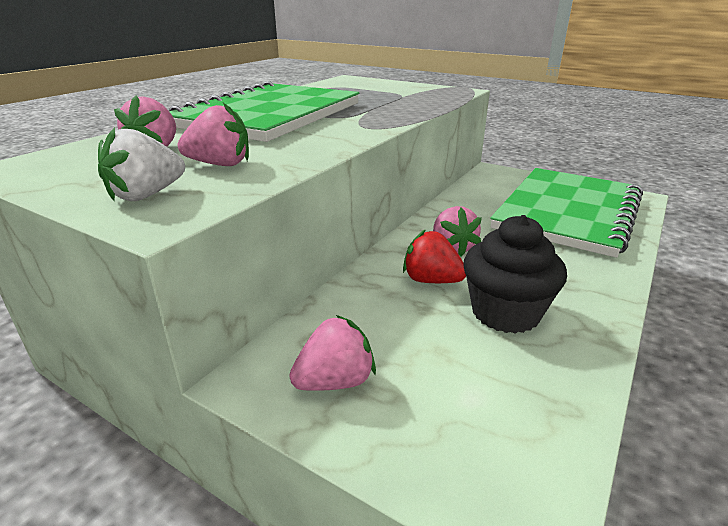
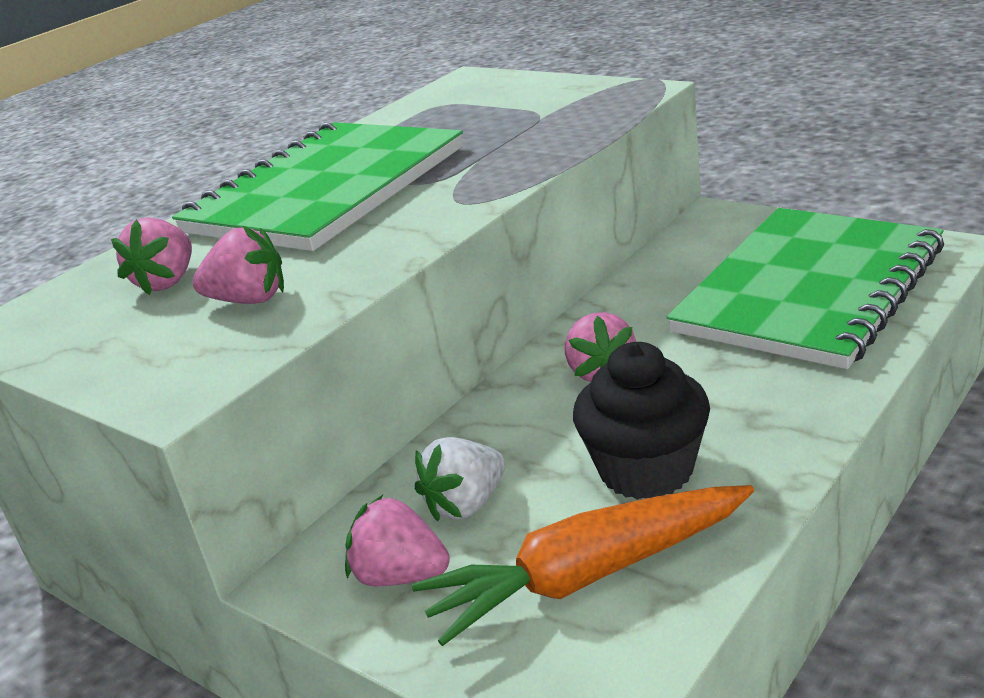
camera: 10 degrees right, 0 degrees up
(146, 195) = (160, 361): white strawberry -> white strawberry (466, 504)
(335, 381) = (401, 576): pink strawberry -> pink strawberry turned 135 degrees counterclockwise
(431, 280) = (556, 428): red strawberry -> none
(488, 390) = (587, 576): none -> orange carrot

